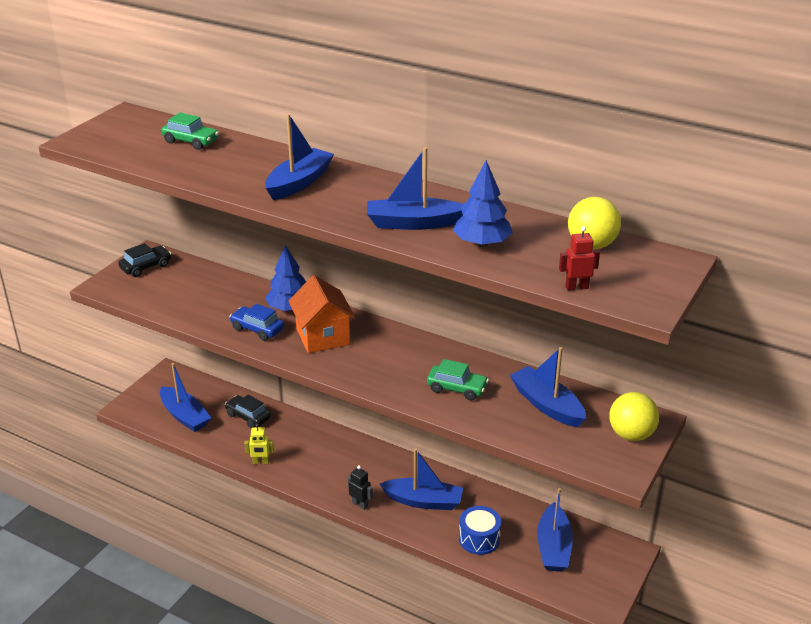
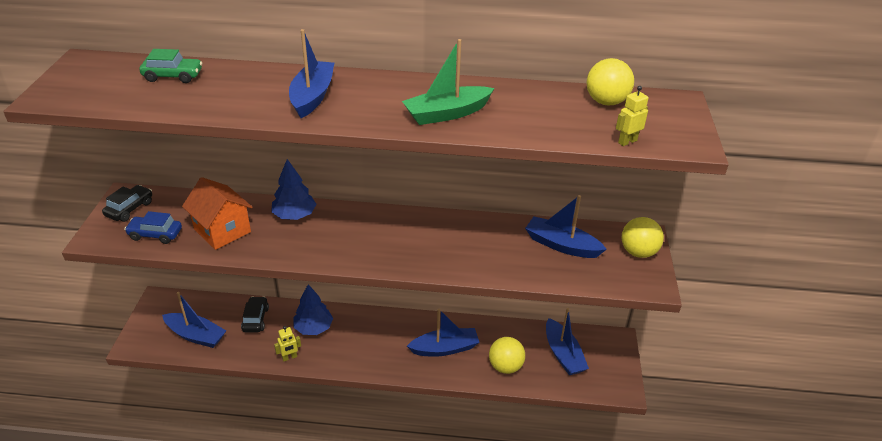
camera: 25 degrees left, 5 degrees up
(248, 417) = (255, 319): black car -> black car turned 75 degrees clockwise
(257, 329) = (277, 243): blue car -> blue car (155, 234)
(323, 336) = (341, 234): orange house -> orange house (222, 231)
(360, 504) = (395, 368): black robot -> none
(413, 223) = (447, 114): blue boat -> green boat
(457, 388) = (483, 251): green car -> none
(479, 539) = (505, 366): blue drum -> yellow ball
(482, 243) = (519, 119): blue tree -> blue tree (313, 328)
(576, 287) = (627, 141): red robot -> yellow robot

